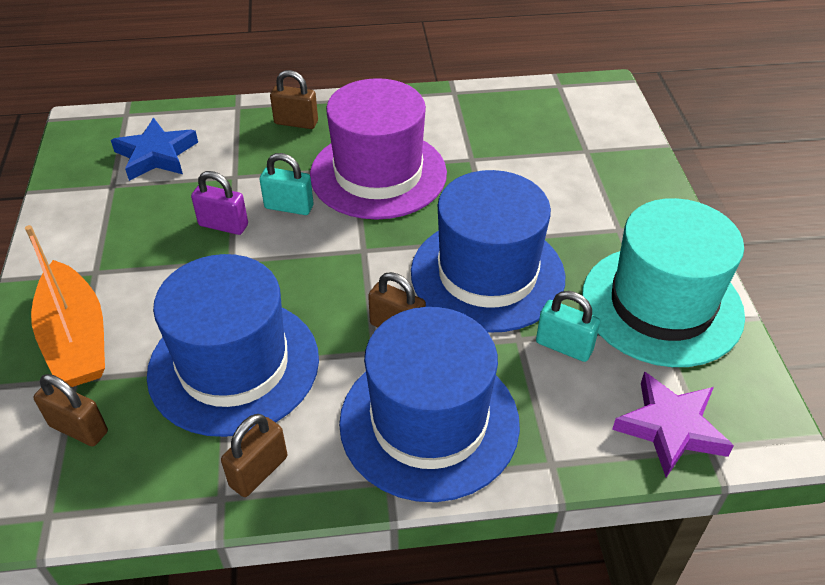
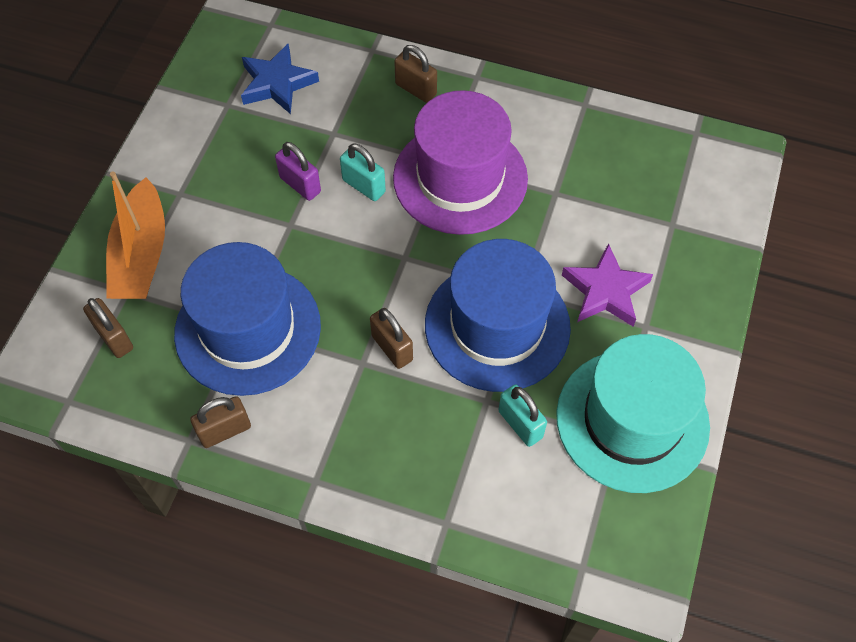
camera: 25 degrees right, 15 degrees up
(429, 422) = (371, 445): blue hat -> none
(670, 427) = (562, 536): purple star -> purple star (605, 291)

